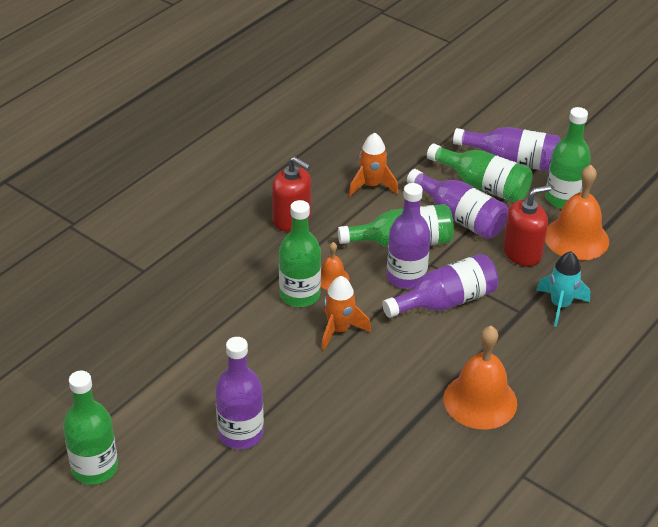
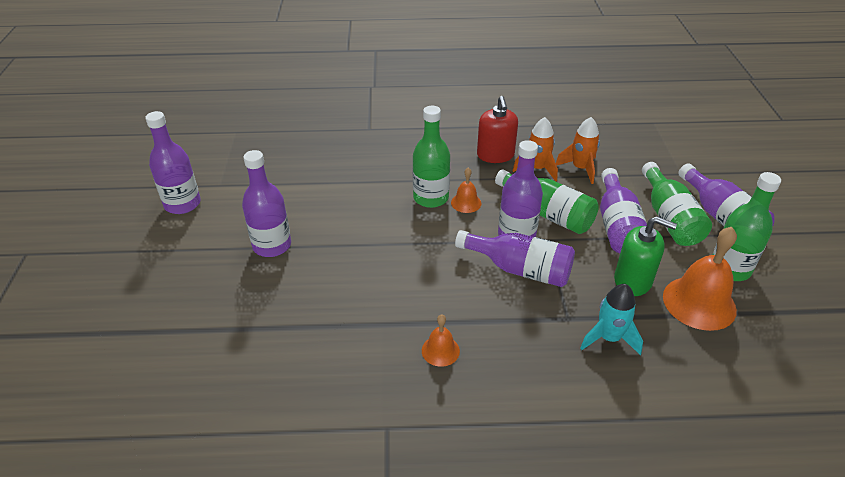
camera: 50 degrees right, 0 degrees up
(94, 468) = (182, 204): green bottle -> purple bottle
(339, 330) = (421, 234): orange rocket -> orange rocket (537, 169)
(480, 400) = (440, 350): orange bell -> orange bell, size x0.51
(522, 253) = (633, 281): red soap dispenser -> green soap dispenser

